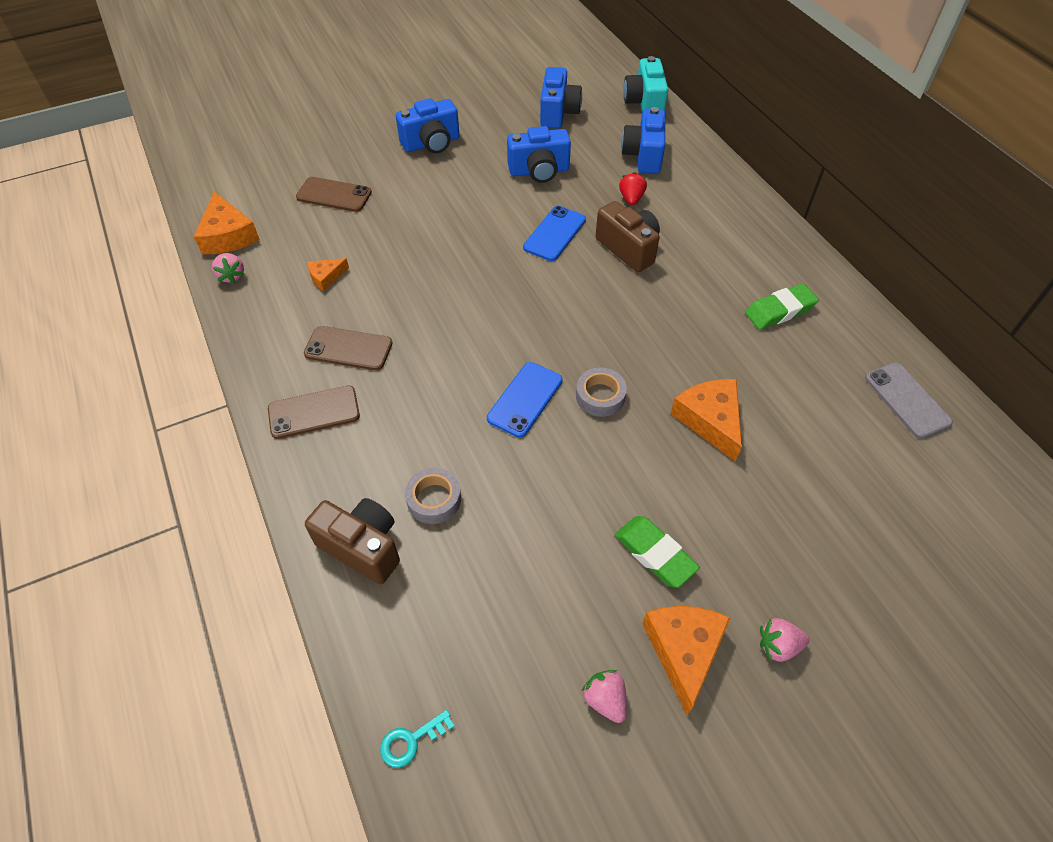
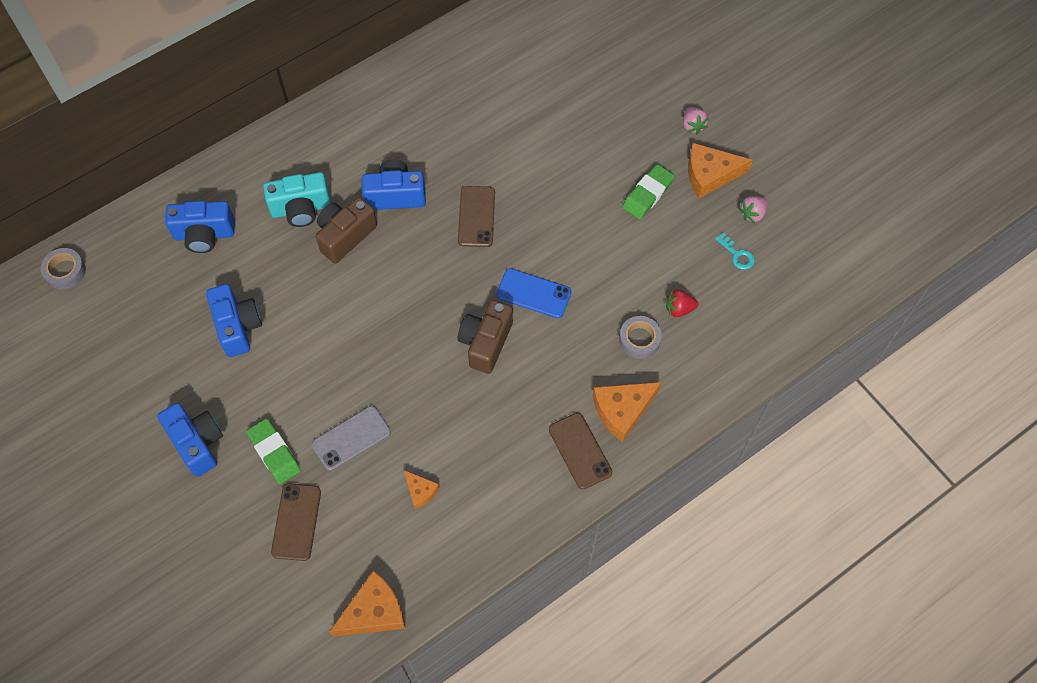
camera: 100 degrees left, 10 degrees up
(232, 276) = (432, 584): pink strawberry -> none
(348, 348) = (506, 443): brown phone -> brown phone (476, 216)
(362, 547) = (690, 379): brown camera -> brown camera (486, 343)
(411, 740) = (808, 315): turquoise key -> turquoise key (737, 255)
(554, 233) = (332, 299): blue phone -> none
(558, 113) = (132, 323): blue camera -> blue camera (395, 195)
(600, 396) = (520, 241): grey tape -> grey tape (65, 271)
(631, 199) = (274, 240): red strawberry -> red strawberry (679, 309)
(644, 103) = (111, 241): turquoise camera -> turquoise camera (301, 209)
(710, 420) = (528, 166): orange cheese -> orange cheese (622, 410)
(779, 311) = (406, 122): green eraser -> green eraser (274, 453)
(907, 400) = (484, 46): grey phone -> grey phone (351, 438)

